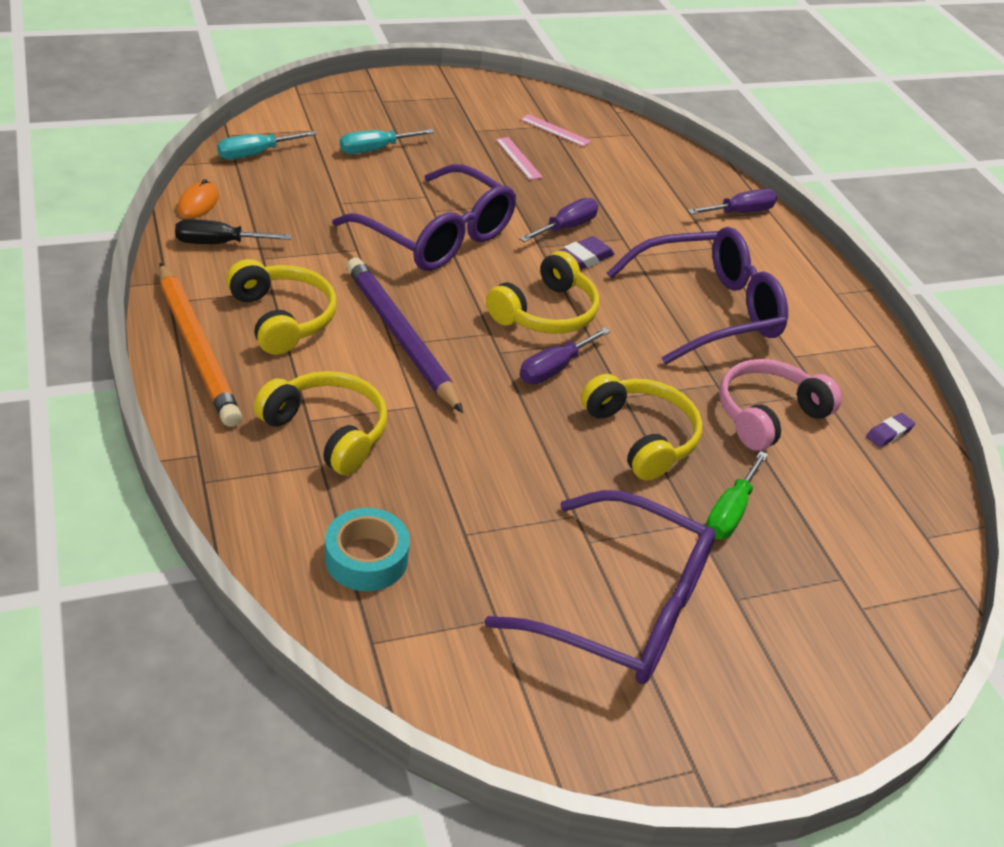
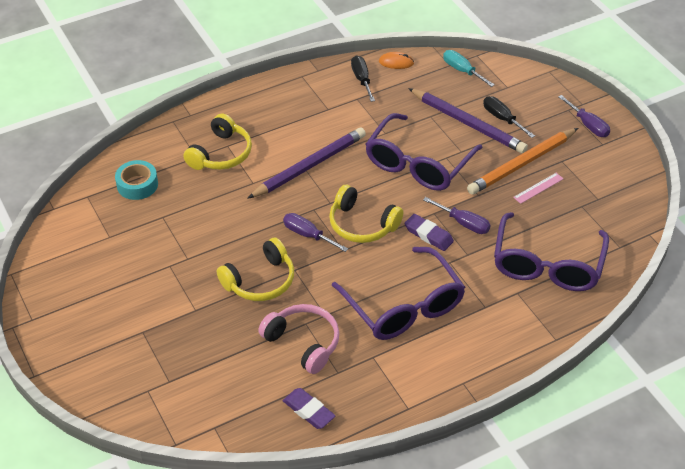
camera: 85 degrees right, 5 degrees up
(197, 348) = (268, 95): orange pencil -> orange pencil (522, 164)
(283, 318) = (306, 118): yellow headphones -> none
(372, 177) = (468, 123): none -> purple pencil
(375, 149) = (502, 118): turquoise screwdriver -> black screwdriver
(555, 130) = (592, 202): pink ruler -> none
(621, 607) = (126, 283): purple glasses -> purple glasses (547, 264)
(730, 512) = (208, 326): green screwdriver -> none
(740, 212) = (543, 320): purple screwdriver -> purple screwdriver (588, 125)
(889, 433) = (309, 411): purple eraser -> purple eraser, size x1.55

